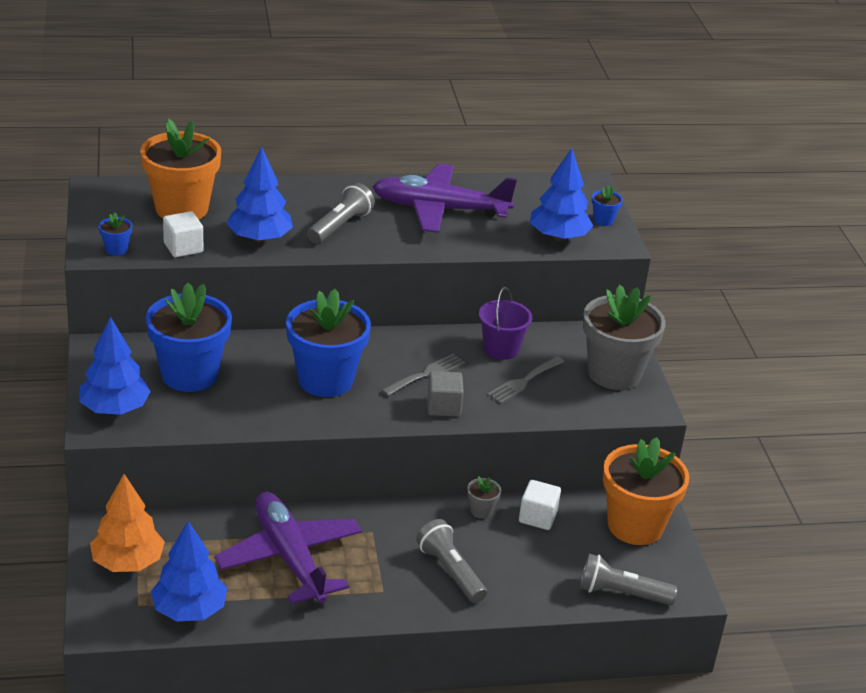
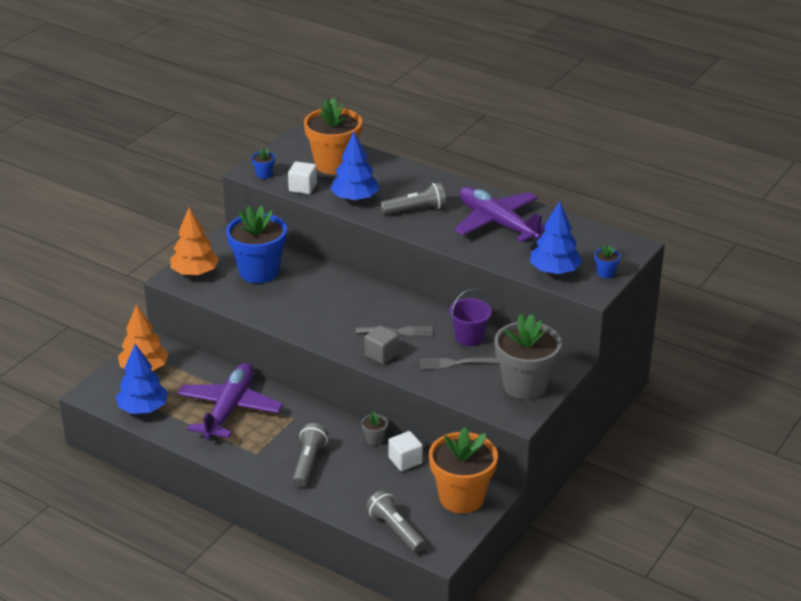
camera: 45 degrees right, 0 degrees up
(114, 409) = (195, 273): blue tree -> orange tree
(325, 380) = (332, 308): blue flower pot -> none

